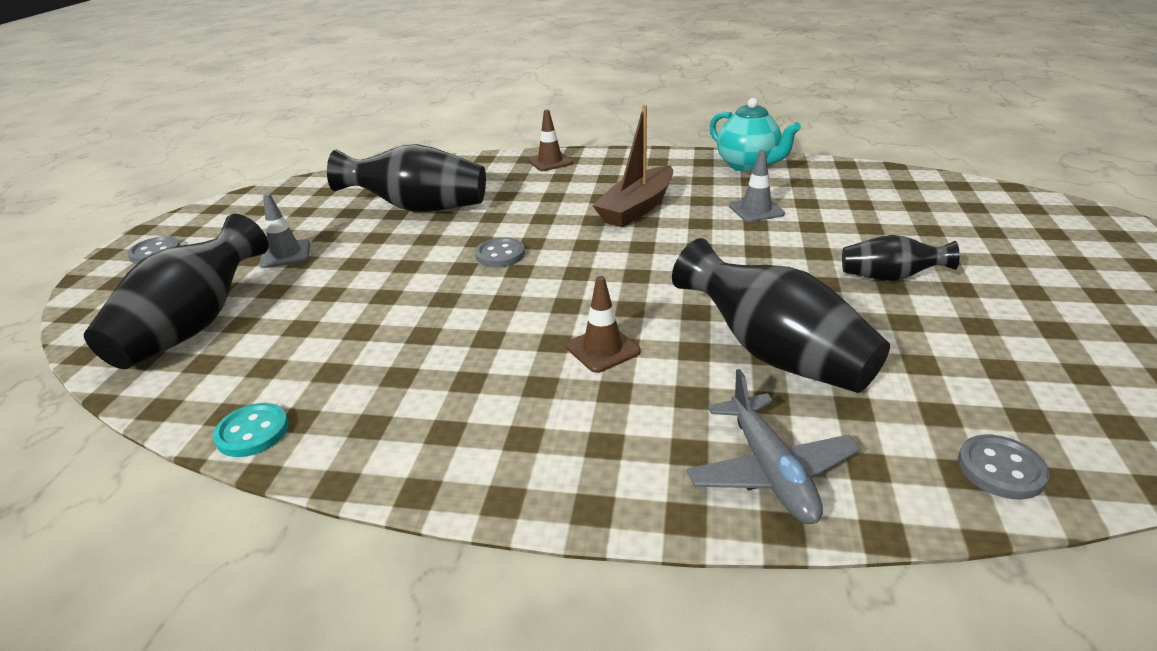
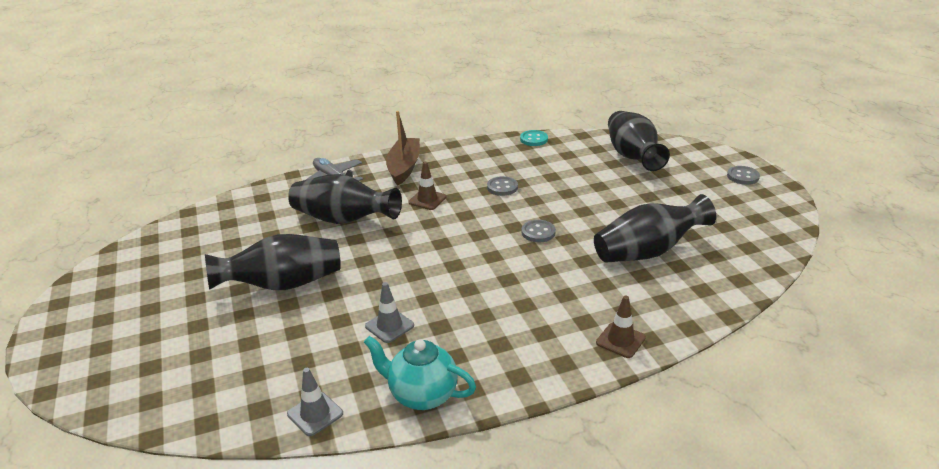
camera: 150 degrees right, 0 degrees up
(285, 254) = (666, 196): grey traffic cone -> grey traffic cone (315, 414)
(637, 208) = (485, 300): brown boat -> brown boat (404, 167)
(890, 277) = (283, 284): black vase -> black vase, size x1.82
(1000, 469) = (247, 202): grey button -> grey button (502, 187)

